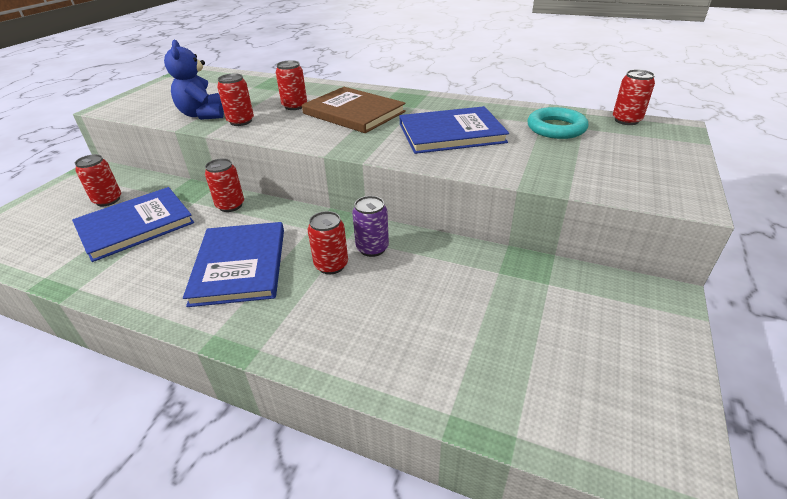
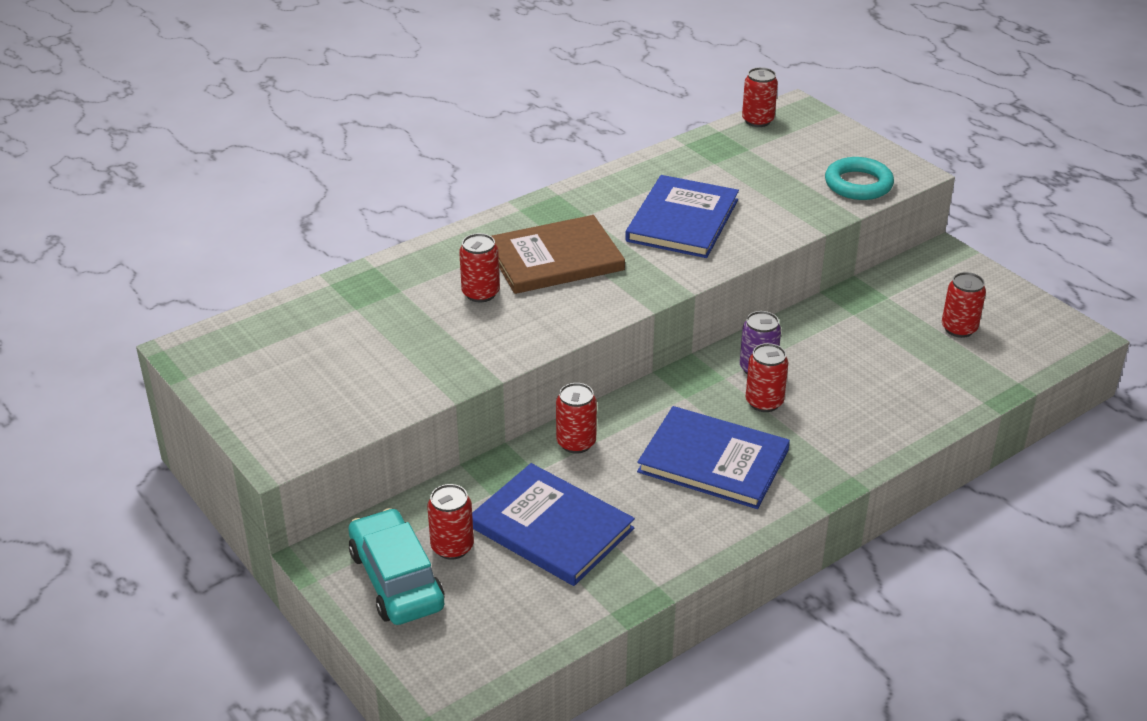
camera: 60 degrees left, 0 degrees up
(74, 194) = (396, 579): none -> turquoise car
(135, 225) = (551, 528): blue book -> blue book turned 45 degrees counterclockwise
(203, 115) = (423, 371): blue teddy bear -> none
(241, 121) = (486, 345): red can -> red can (959, 329)
(556, 128) = (734, 162): turquoise ring -> turquoise ring (858, 184)

